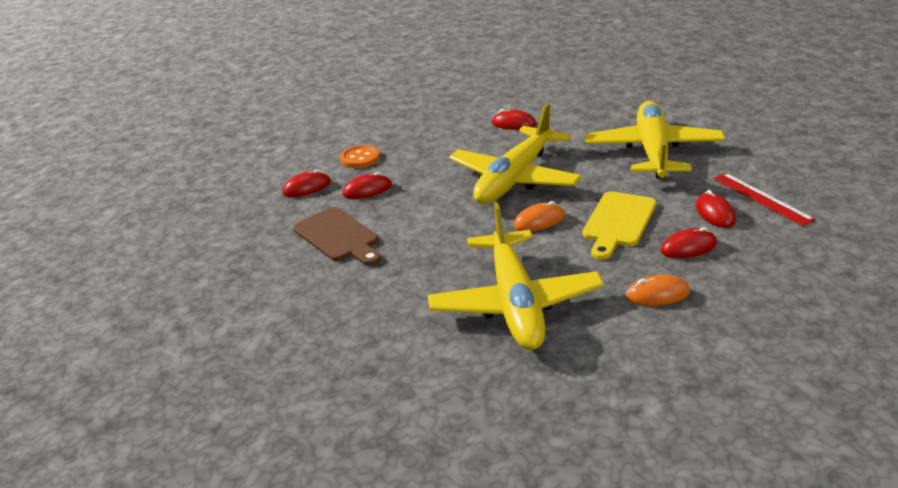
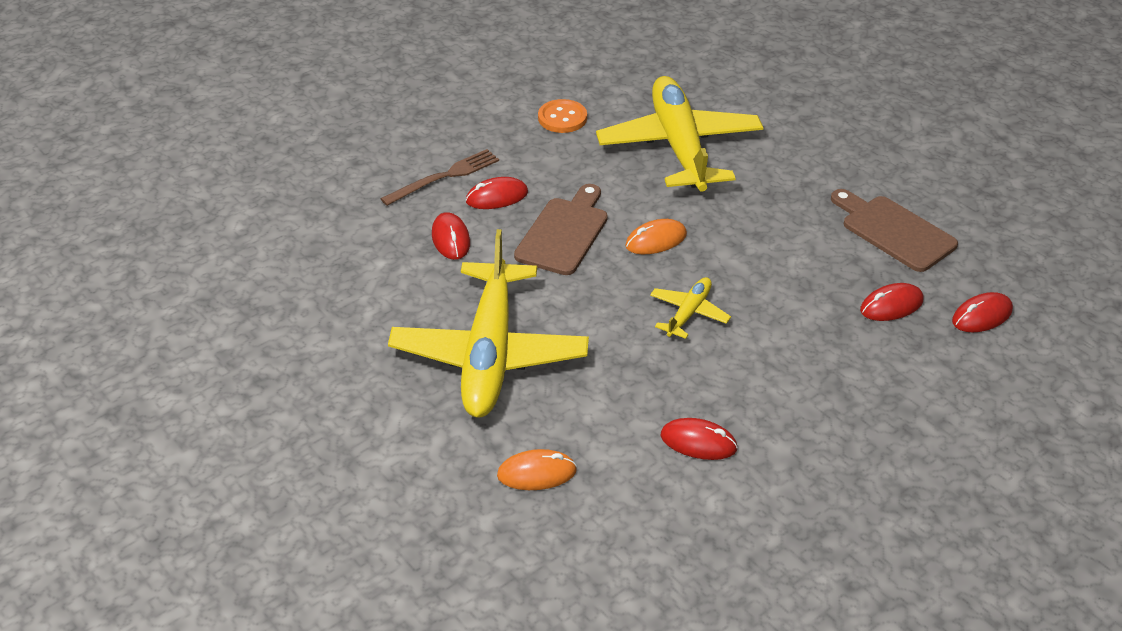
camera: 175 degrees right, 10 degrees up
(360, 158) = (932, 374): orange button -> orange button (562, 118)
(515, 178) = (688, 313): yellow plane -> yellow plane, size x0.44
(618, 222) = (564, 233): yellow cutting board -> brown cutting board
(657, 294) = (544, 149): orange mouse -> orange mouse (536, 473)
(748, 263) = (444, 177): none -> brown fork
(761, 198) = (387, 257): red ruler -> none

